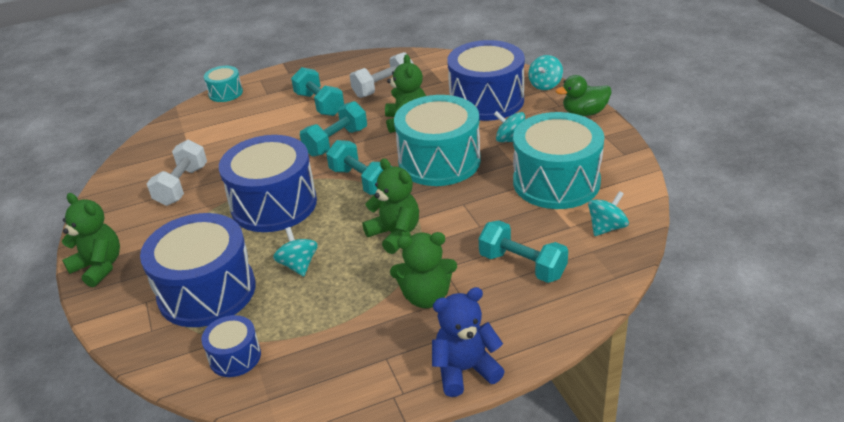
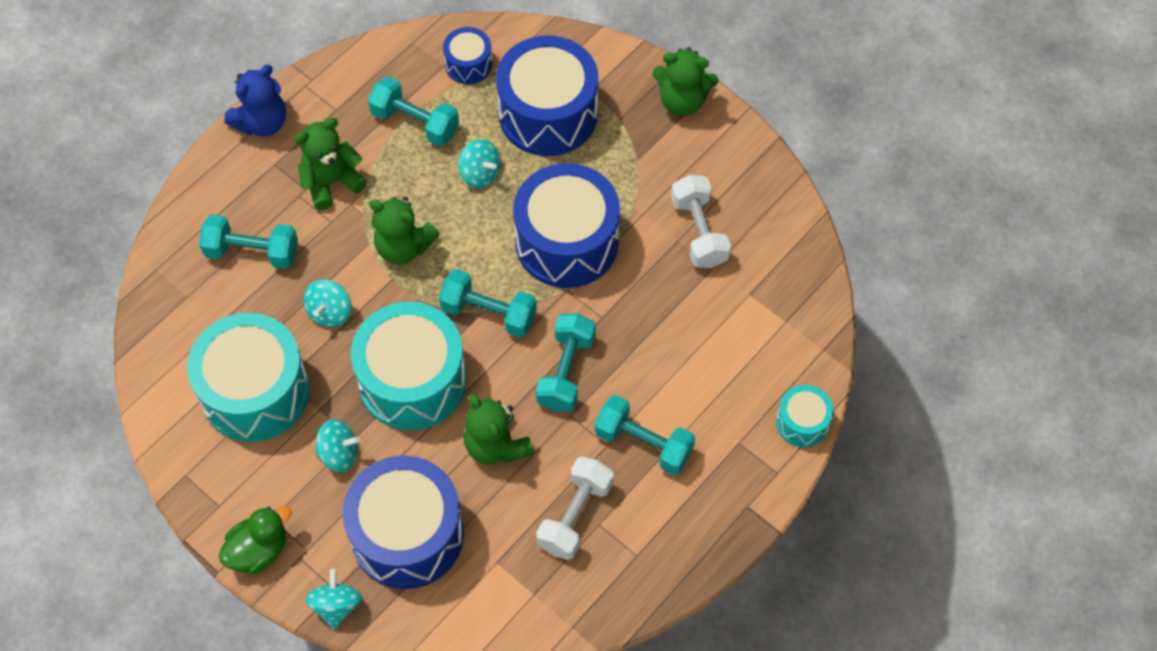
camera: 150 degrees right, 25 degrees up
(321, 321) = (415, 122): none -> turquoise dumbbell
(606, 227) = (179, 335): turquoise spinning top -> turquoise spinning top (330, 312)

